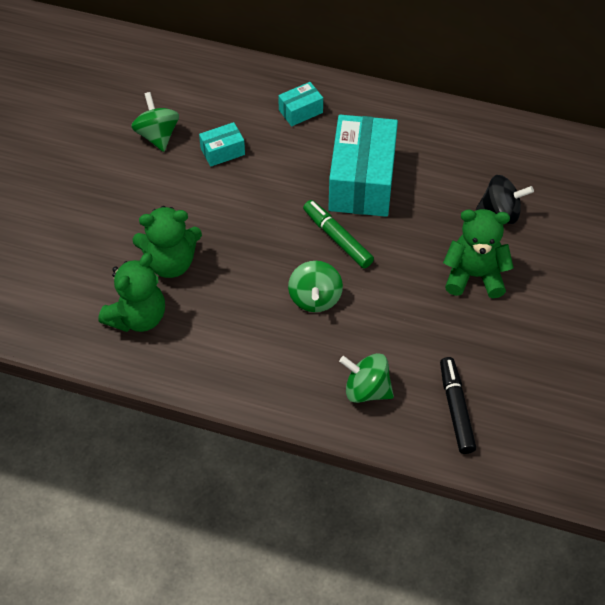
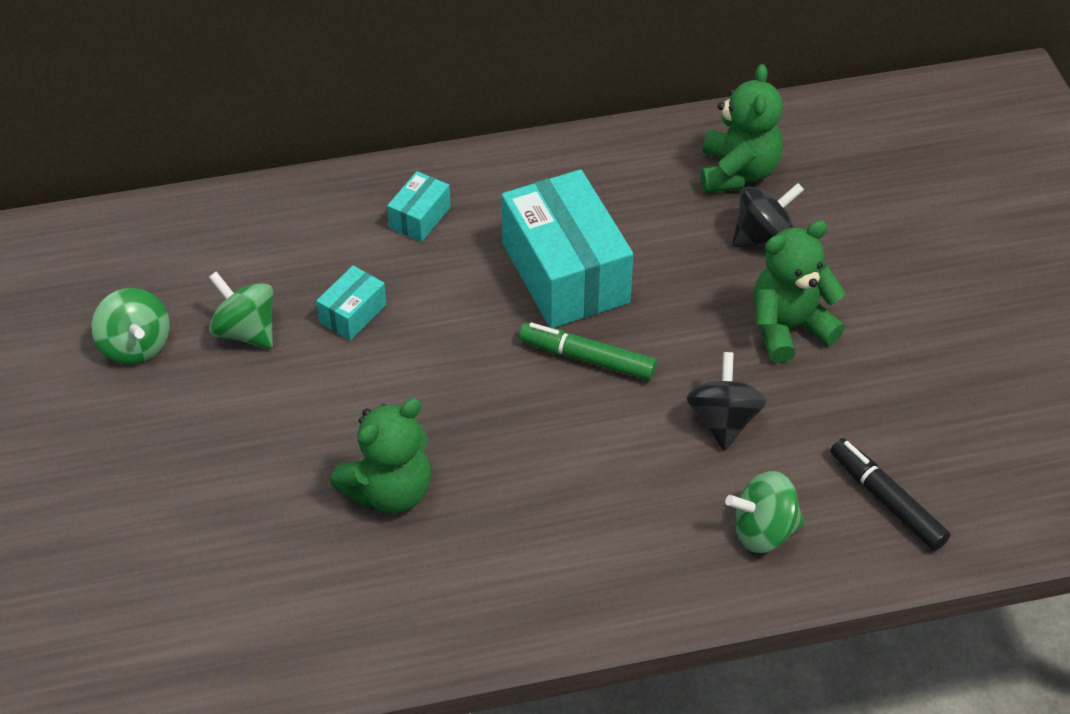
camera: 30 degrees left, 5 degrees down
(137, 317) = (397, 584): green teddy bear -> green teddy bear (737, 172)
(315, 298) = (614, 448): green spinning top -> green spinning top (135, 346)
(391, 313) = (723, 420): none -> black spinning top

